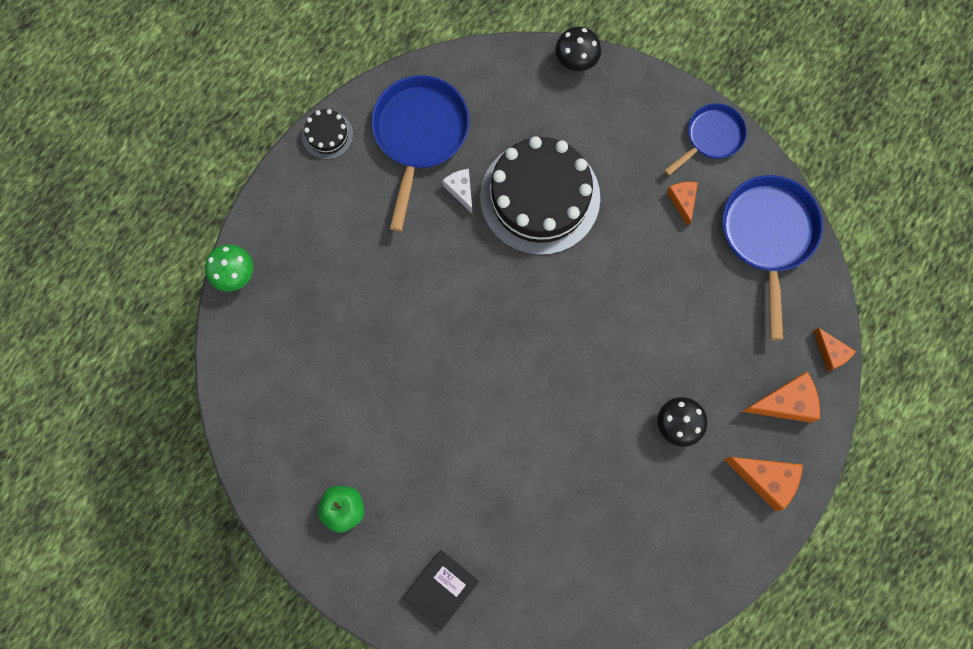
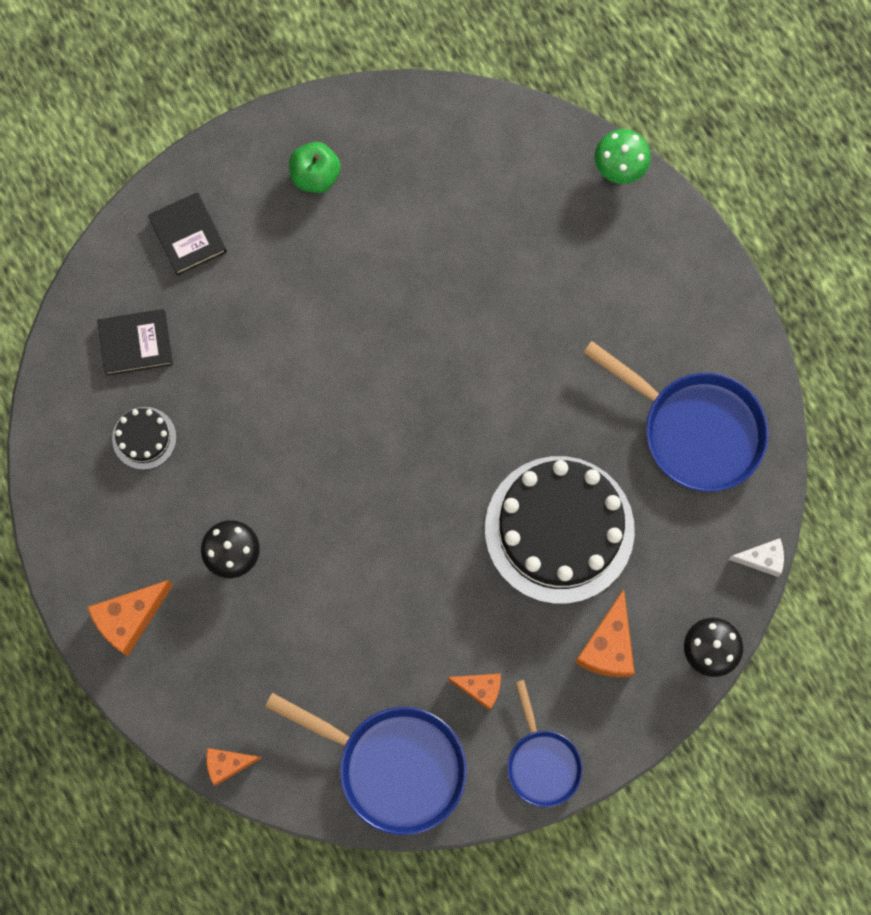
camera: 115 degrees right, 0 degrees up
(327, 135) = (740, 329): black cake -> black cake (144, 438)
(461, 190) = (607, 445): white cheese -> white cheese (762, 559)
(550, 586) = (135, 343): none -> black book
(785, 402) = (199, 683): orange cheese -> orange cheese (608, 646)

